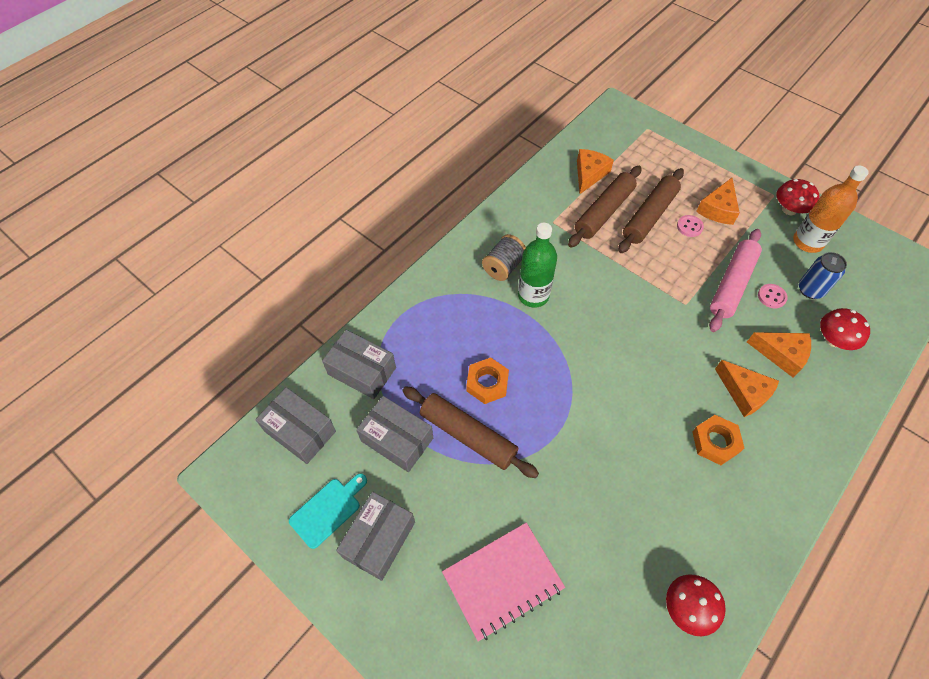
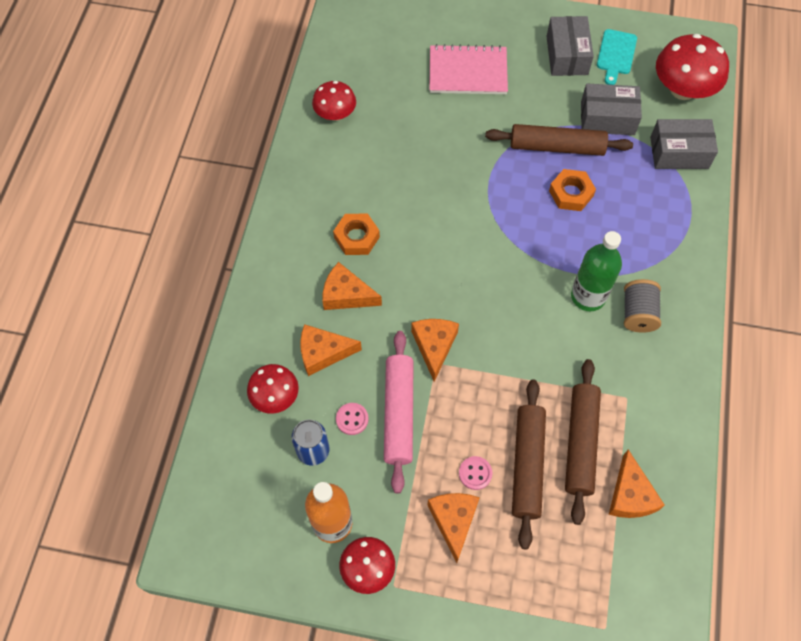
camera: 150 degrees right, 5 degrees up
(300, 431) = (683, 89): grey box -> red mushroom
(503, 581) = (468, 72): pink notebook -> pink notebook turned 60 degrees clockwise
(682, 317) = (434, 346): none -> orange cheese

